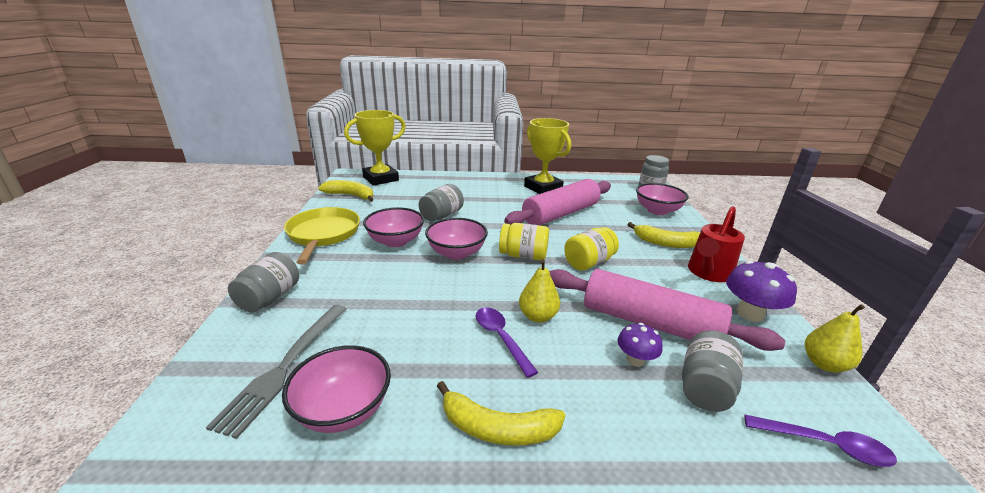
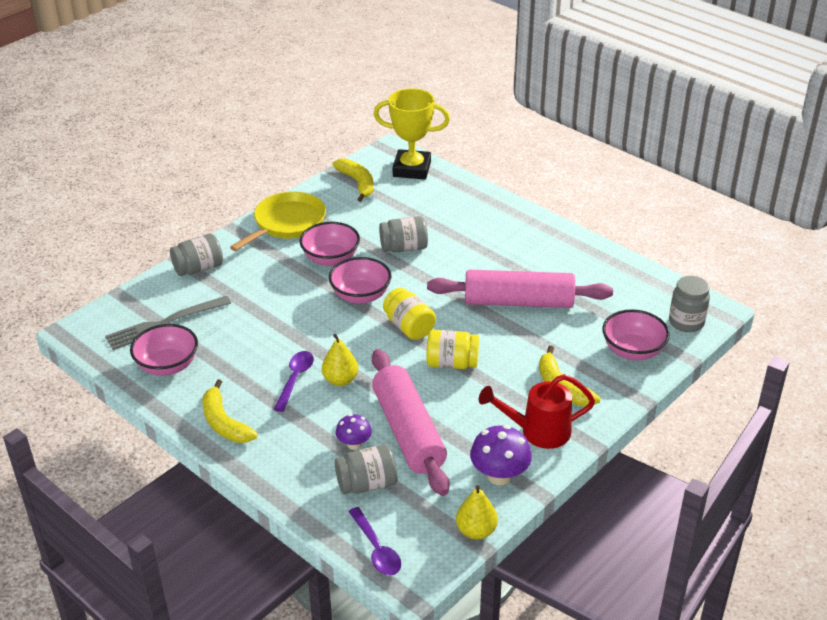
camera: 45 degrees right, 10 degrees up
(543, 188) = (560, 259): yellow trophy -> none

